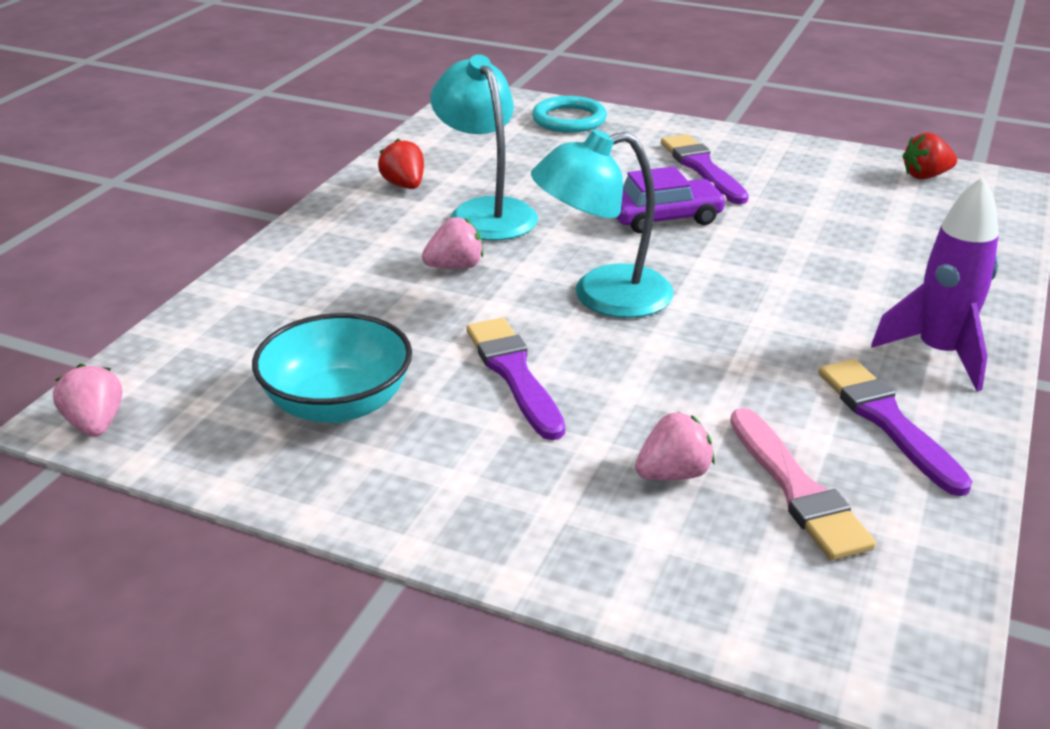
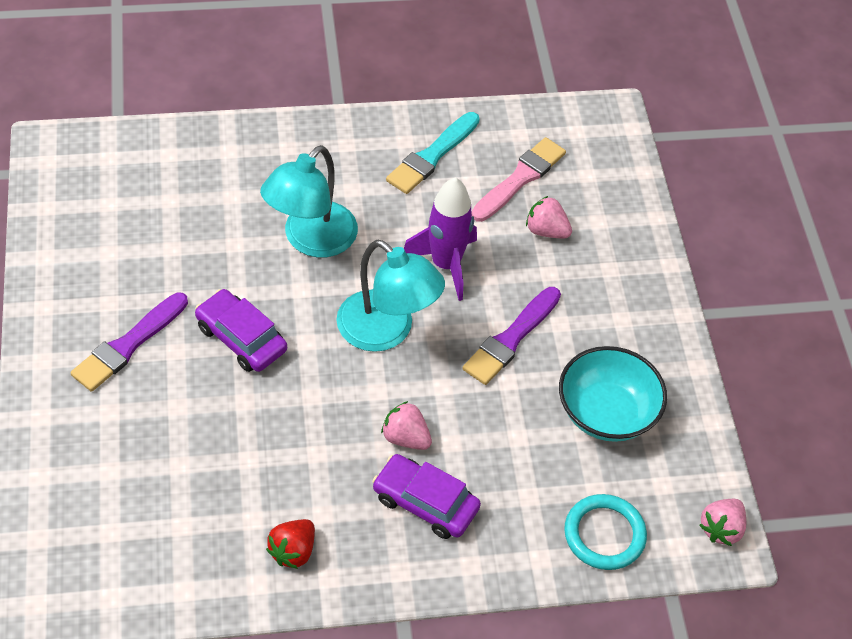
camera: 125 degrees left, 20 degrees up
(372, 255) = (425, 503): none -> purple car
(486, 212) = (305, 463): turquoise lamp -> turquoise lamp (311, 240)
(569, 119) = (65, 491): turquoise ring -> turquoise ring (604, 534)
(887, 421) = (432, 156): purple brush -> turquoise brush
(925, 176) = (63, 197): red strawberry -> none
(939, 354) = (343, 146): purple rocket -> purple rocket (445, 265)

